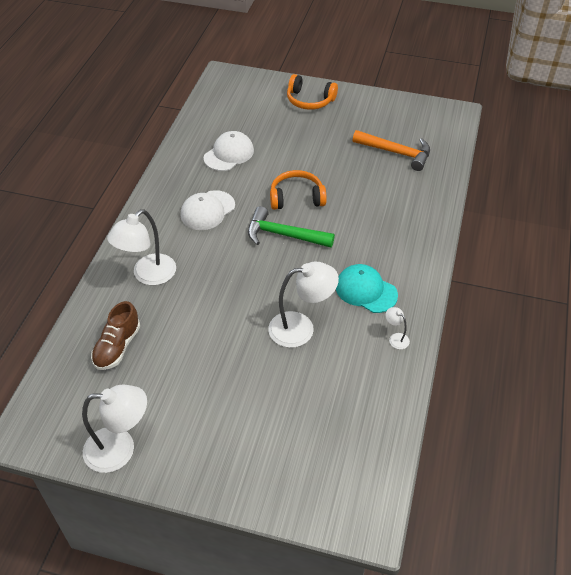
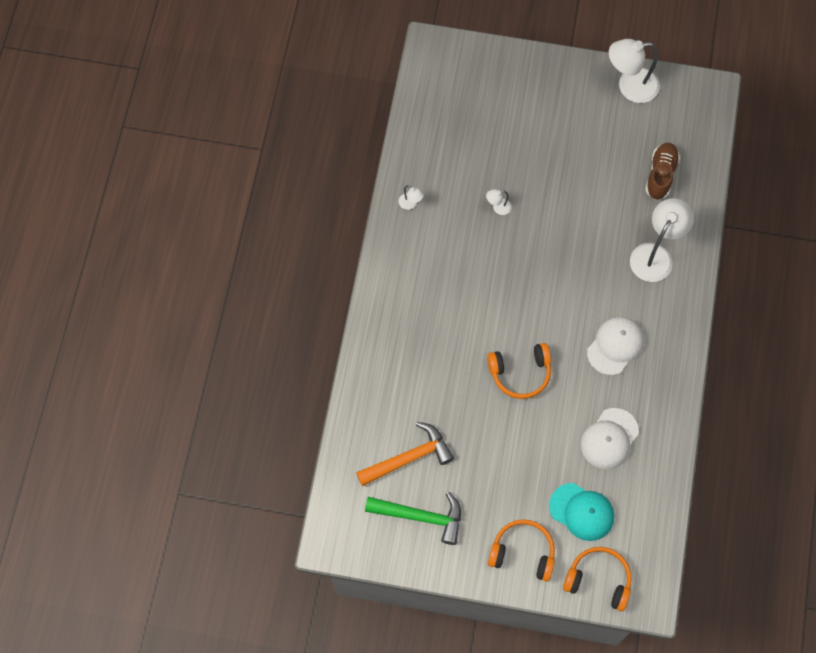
camera: 175 degrees right, 20 degrees up
(256, 85) = (598, 580): none -> orange headphones
(284, 235) = (527, 318): green hammer -> green hammer (420, 516)
(301, 328) = (498, 207): white lamp -> white lamp, size x0.44
(366, 290) = (439, 254): turquoise cap -> turquoise cap (582, 512)
(396, 153) = (409, 458): orange hammer -> orange hammer turned 135 degrees clockwise

